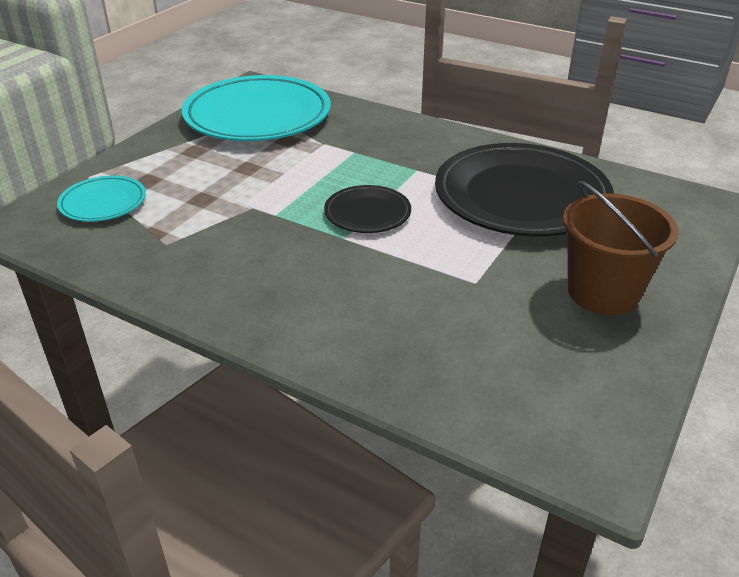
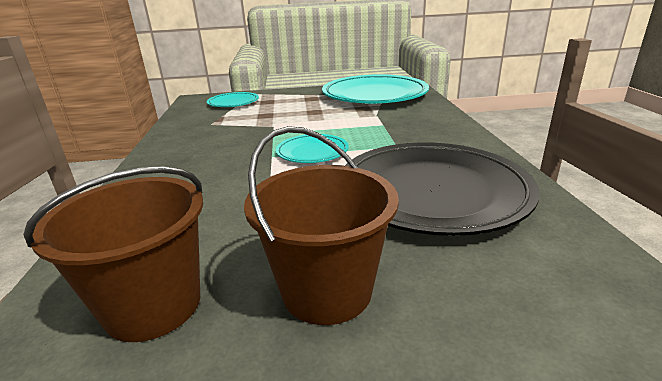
camera: 55 degrees right, 10 degrees down
(367, 213) = (312, 152): black plate -> turquoise plate
(554, 372) = (153, 305): none -> brown bucket

